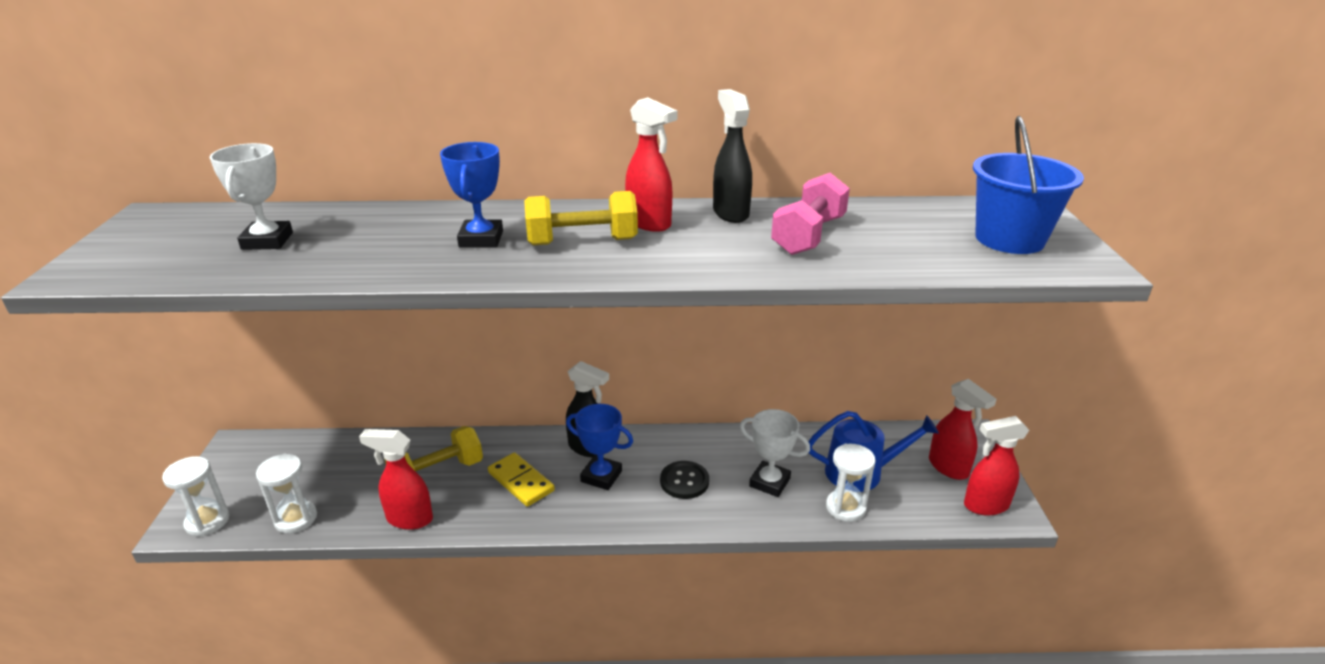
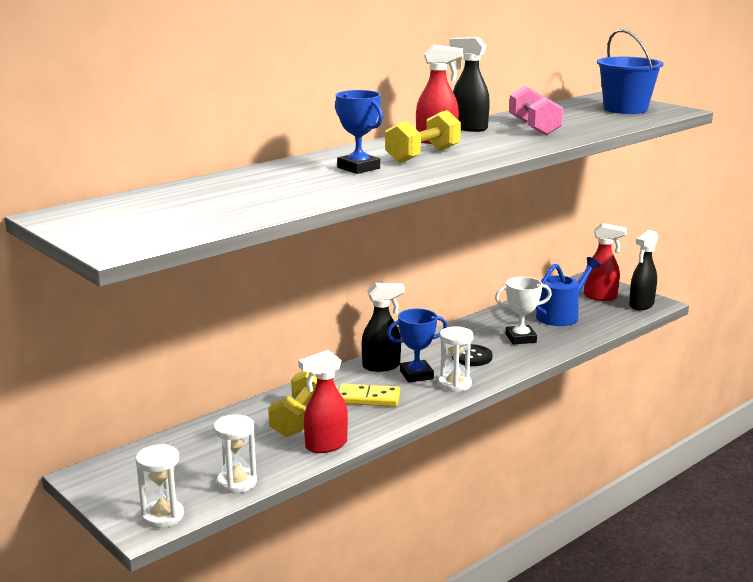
camera: 40 degrees left, 10 degrees down
(267, 241) = (212, 202): white trophy -> none
(845, 507) = (578, 332): white hourglass -> white hourglass (454, 384)
(985, 505) = (641, 305): red spray bottle -> black spray bottle

